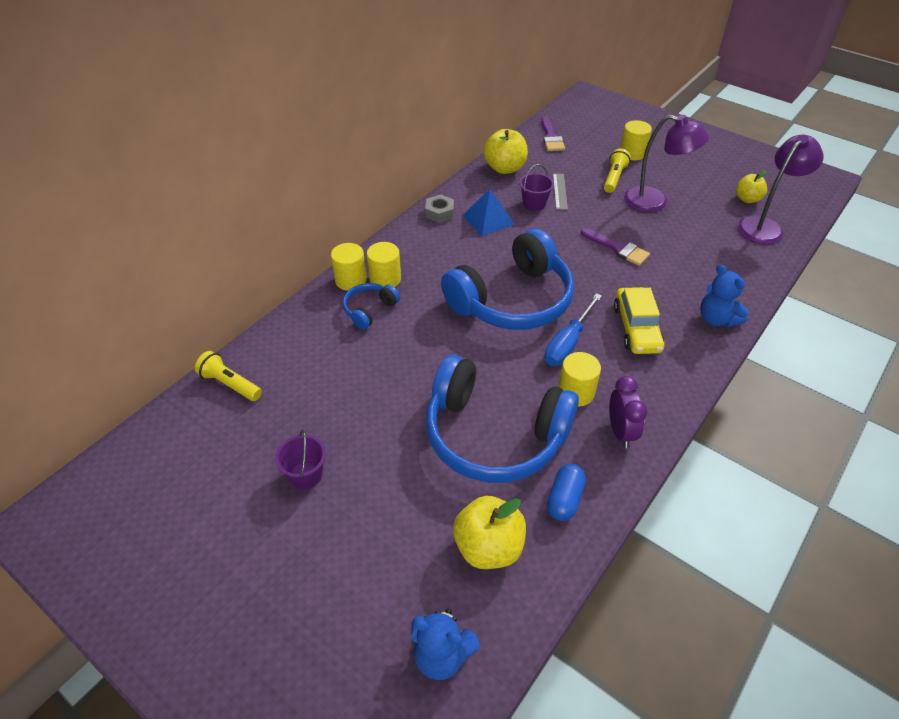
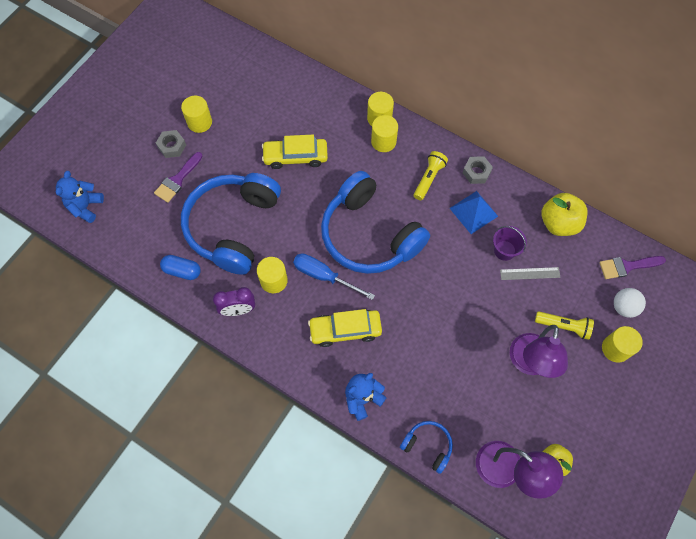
camera: 85 degrees right, 20 degrees up
(230, 384) = (270, 66): yellow flashlight -> yellow flashlight (429, 178)
(306, 475) = (199, 122): purple bucket -> yellow cylinder
(342, 514) = (172, 146): none -> grey nut
(369, 310) = (347, 135): blue headphones -> blue headphones (427, 446)
(391, 362) = (295, 157): none -> yellow car
(488, 547) = (149, 227): yellow apple -> none
(591, 144) = (623, 307): none -> white ball
(618, 249) = (448, 322): purple brush -> purple brush (177, 180)

